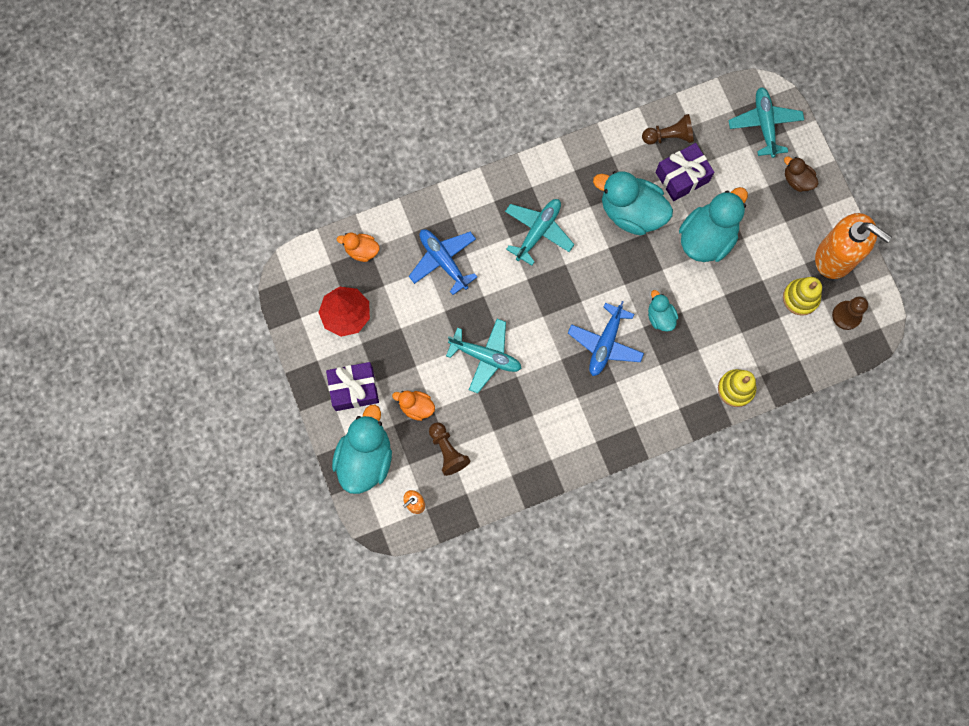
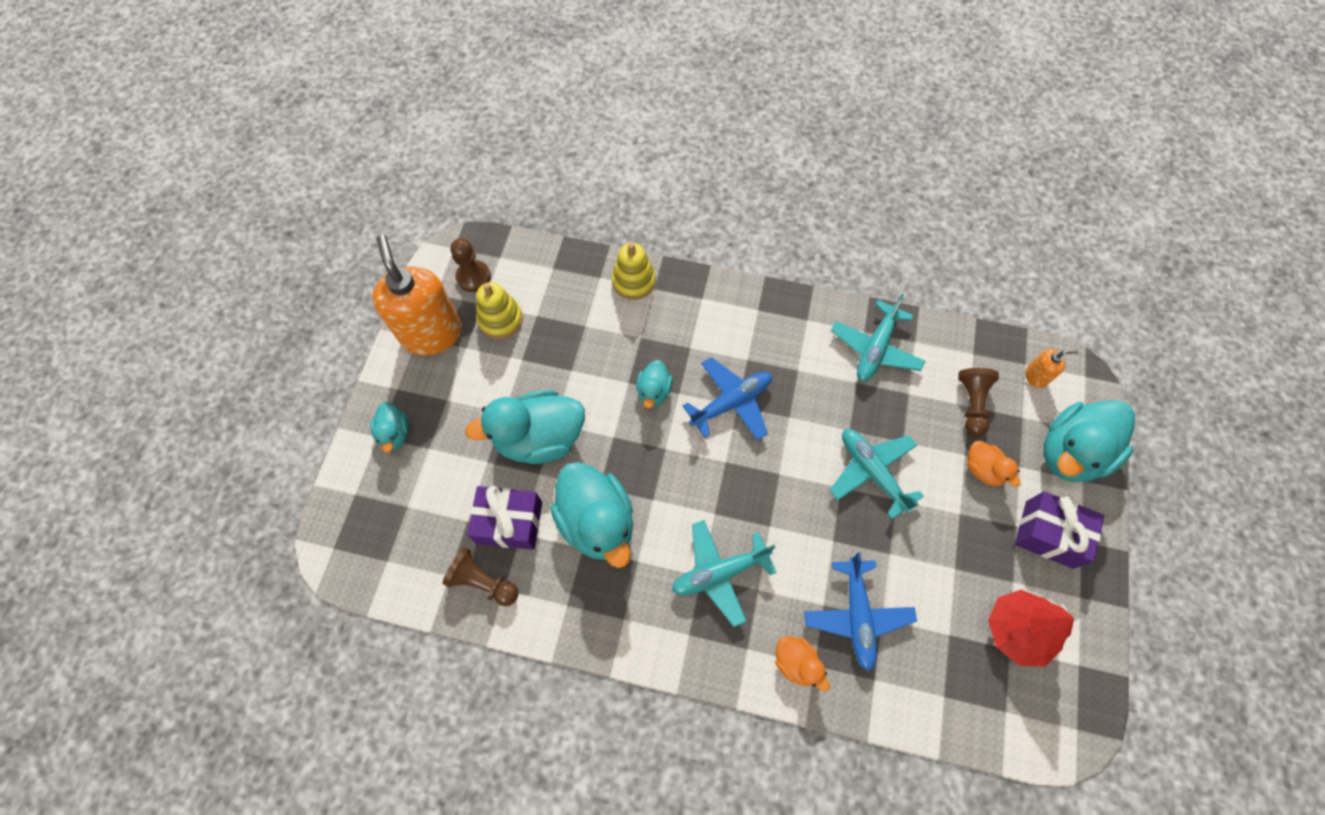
camera: 145 degrees left, 10 degrees down
(361, 250) = (955, 701): orange duck -> orange duck (796, 663)
(764, 124) = (369, 518): turquoise plane -> turquoise plane (875, 348)
(797, 180) = (395, 433): brown duck -> turquoise duck

